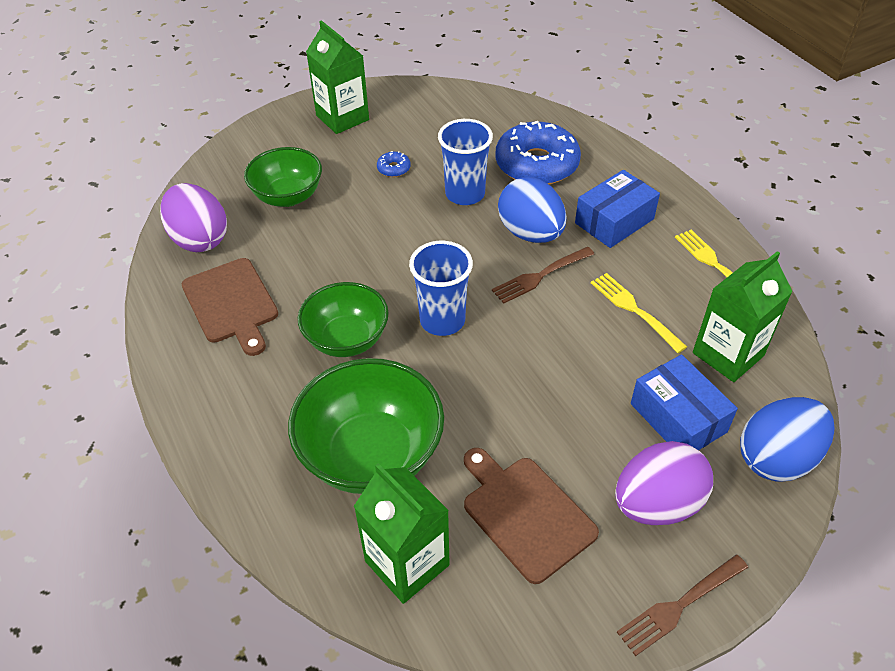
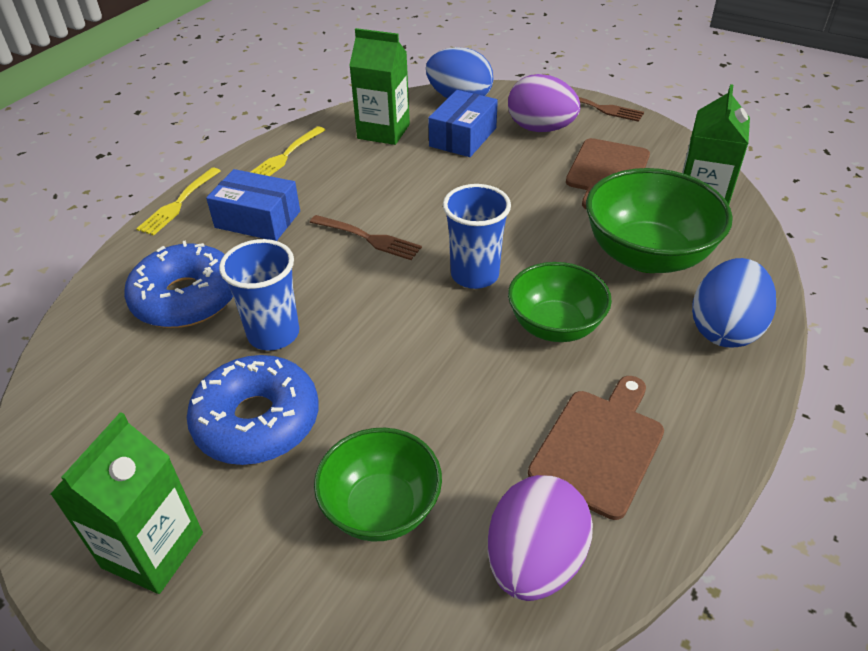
camera: 120 degrees left, 5 degrees down
(393, 168) = (257, 421): blue donut -> blue donut, size x2.49
(530, 233) = (311, 263): blue egg -> blue egg (724, 329)
(635, 310) = (371, 179): yellow fork -> yellow fork (179, 203)

